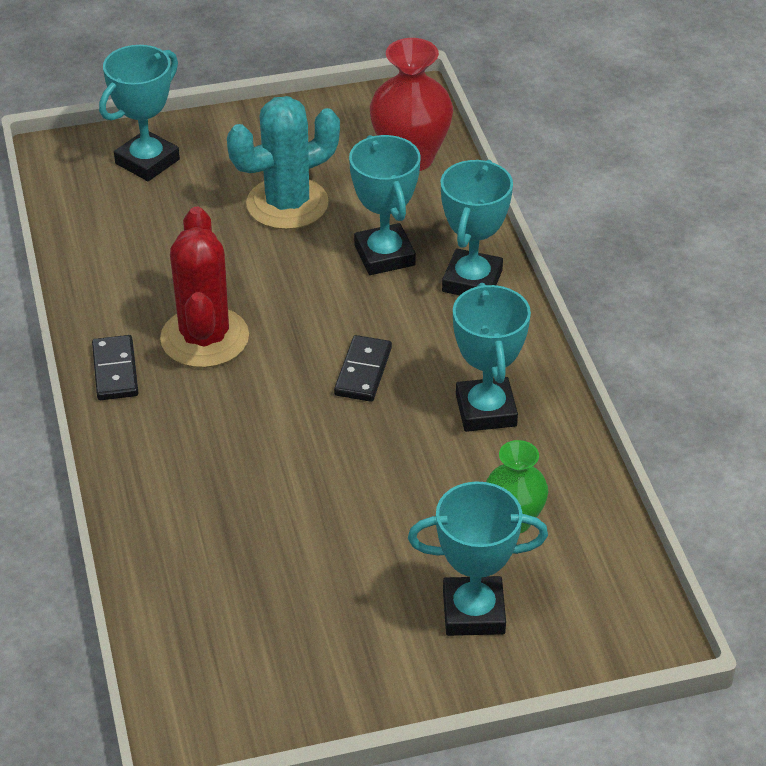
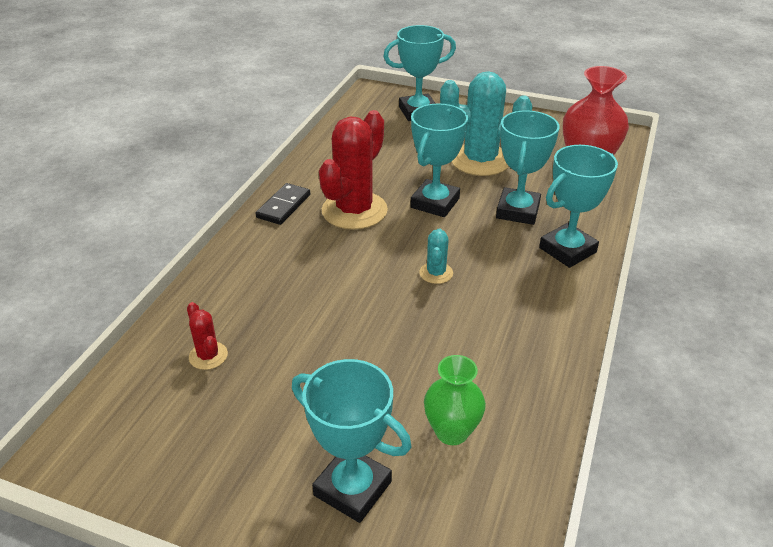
camera: 35 degrees right, 5 degrees down
(219, 574) = (208, 356): none -> red cactus
(363, 371) = (436, 273): black domino -> turquoise cactus
(486, 410) = (502, 339): turquoise trophy -> turquoise trophy (435, 203)

